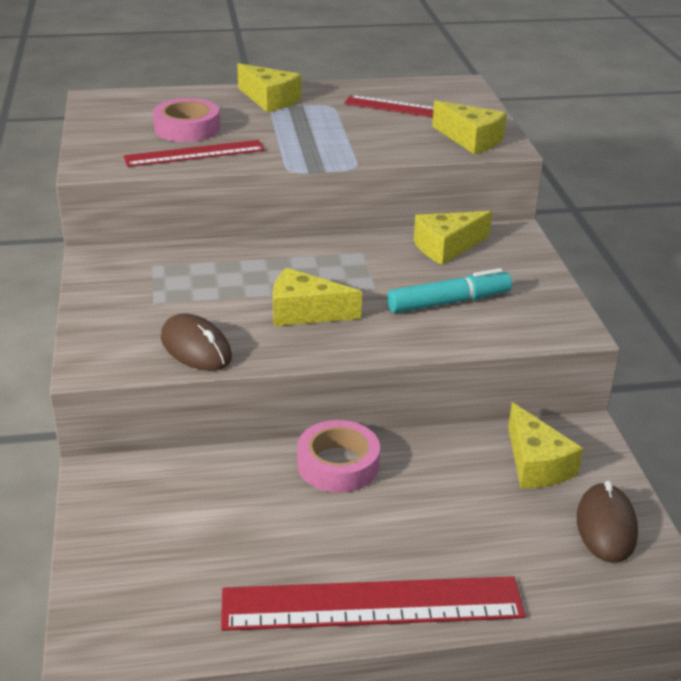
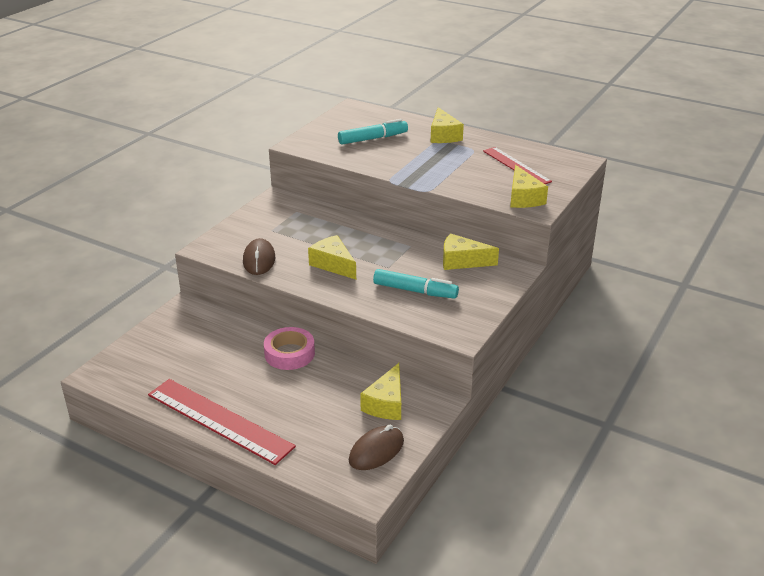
camera: 40 degrees right, 0 degrees up
(187, 128) = (373, 139): pink tape -> turquoise marker
(194, 153) = (355, 154): red ruler -> none

